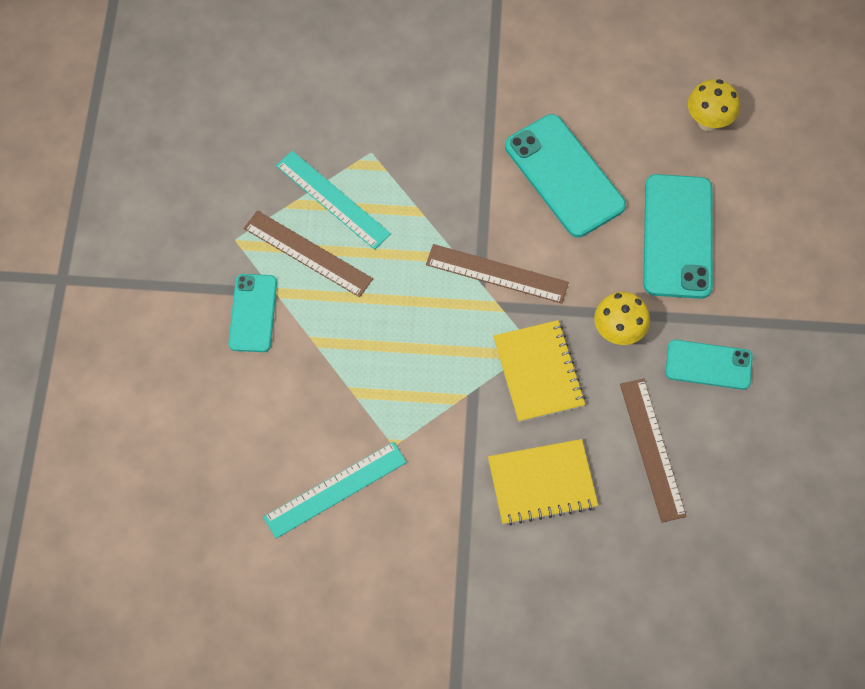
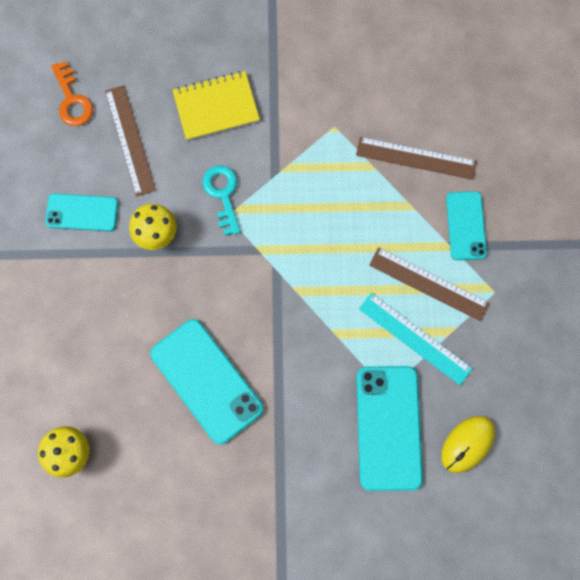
camera: 175 degrees right, 10 degrees up
(295, 98) = (467, 444): none -> yellow mouse
(335, 490) = (375, 89): turquoise ruler -> none
(497, 273) = (262, 279): brown ruler -> brown ruler (416, 158)
(538, 372) = (223, 194): yellow notebook -> turquoise key
(677, 236) = (104, 328): turquoise phone -> turquoise phone (388, 427)
(728, 508) = (72, 100): none -> orange key

